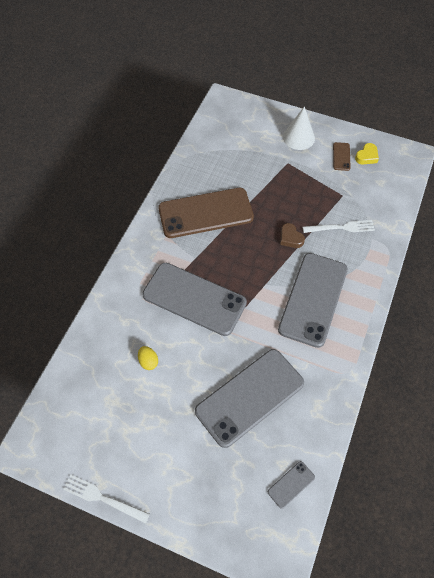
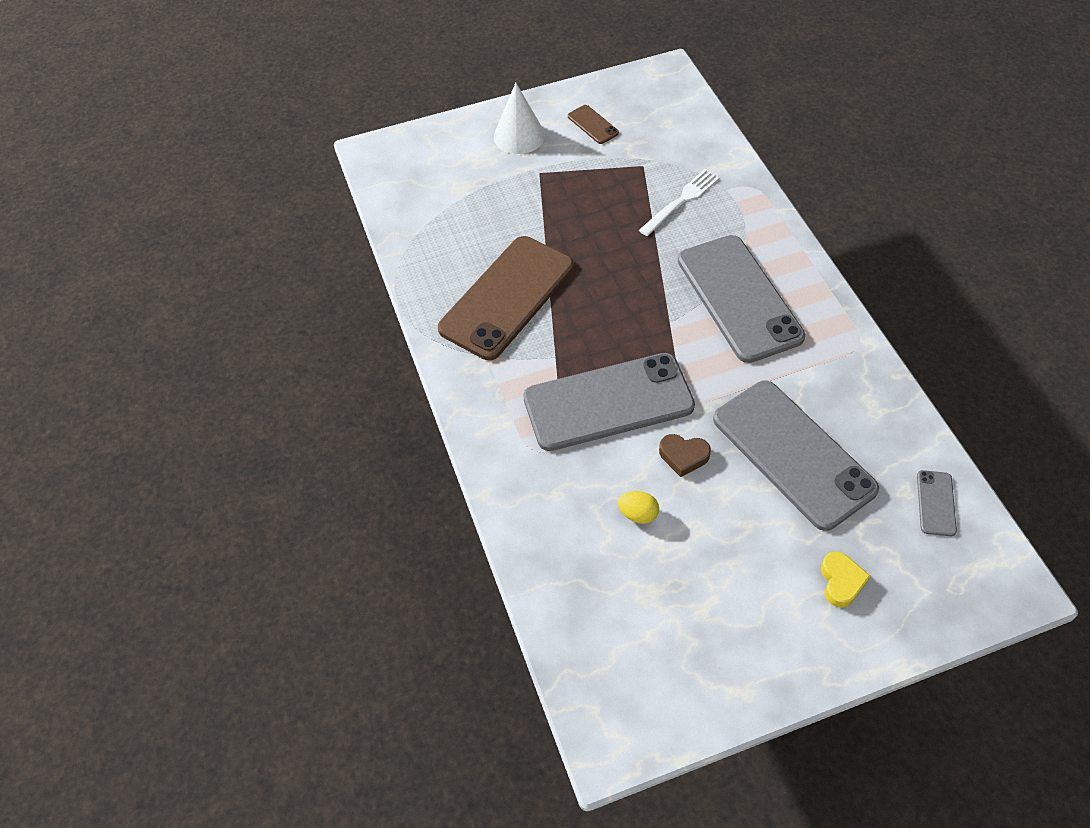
camera: 40 degrees left, 5 degrees down
(102, 498) = (765, 706): white fork -> none
(249, 397) = (793, 454): grey phone -> grey phone turned 45 degrees counterclockwise
(290, 238) = (639, 252): brown heart -> brown heart (683, 456)
(367, 156) = (621, 106): yellow heart -> yellow heart (841, 581)

